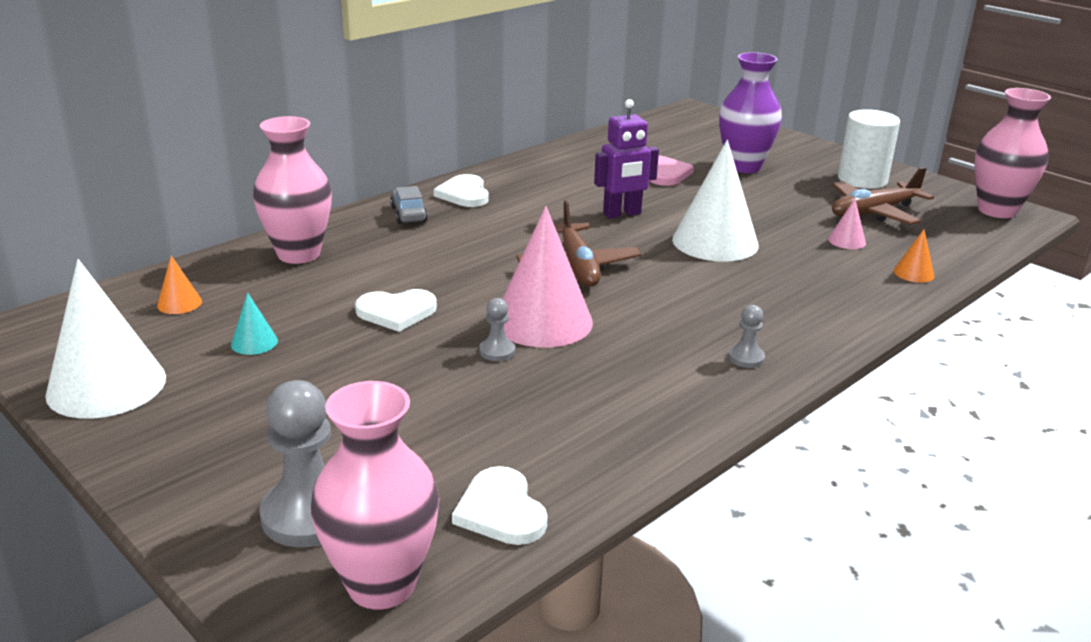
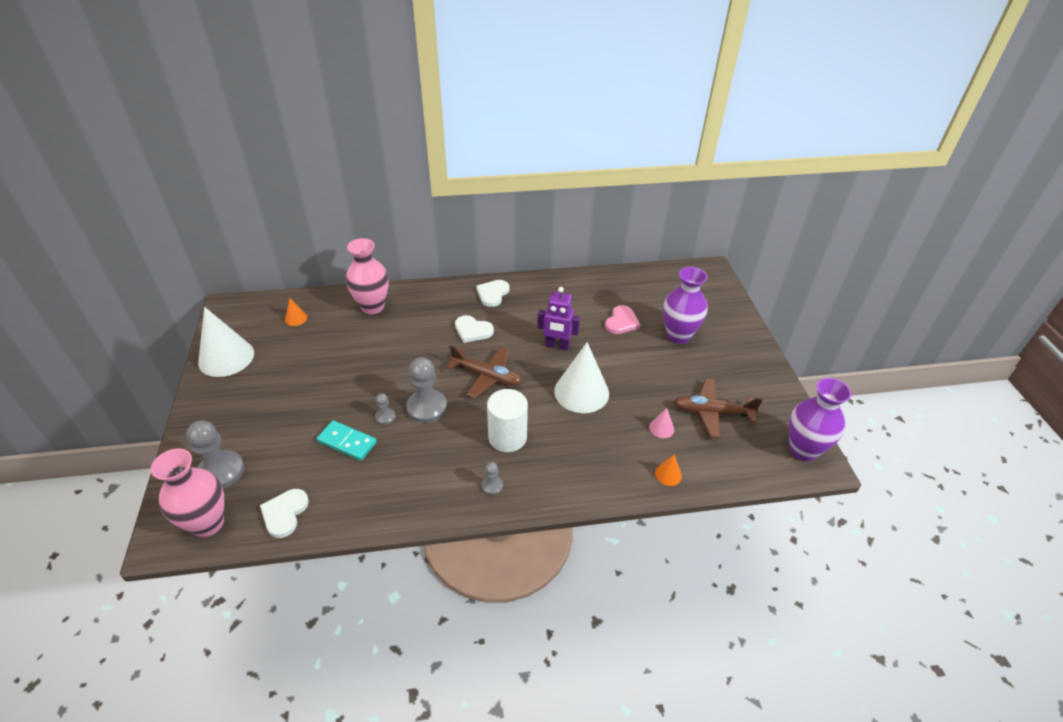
camera: 35 degrees right, 15 degrees up
(254, 342) = (298, 359): turquoise cone -> none
(396, 312) = (372, 368): white heart -> white heart (472, 330)
(408, 214) = (449, 298): grey car -> none
(479, 397) = (347, 442): none -> turquoise domino
(542, 321) = (427, 407): pink cone -> grey pawn
(577, 266) = (487, 376): brown plane -> brown plane turned 90 degrees counterclockwise
(862, 180) = (743, 380): white cylinder -> white cylinder (507, 437)
(997, 210) = (803, 450): pink vase -> purple vase

